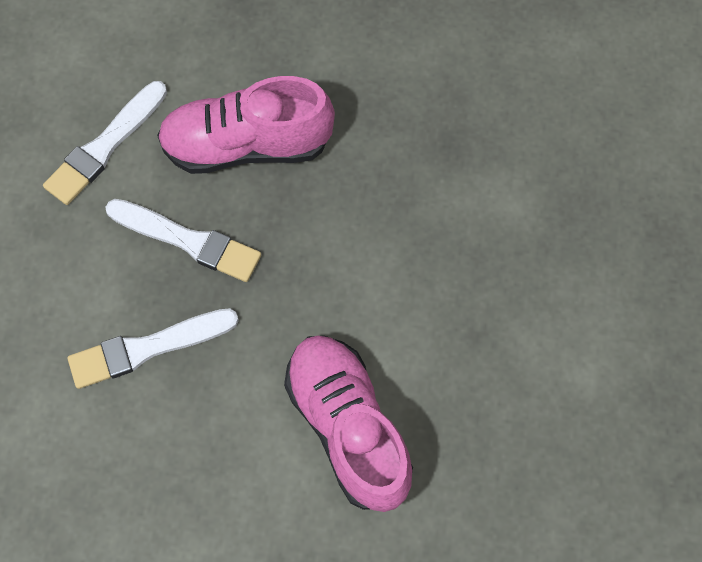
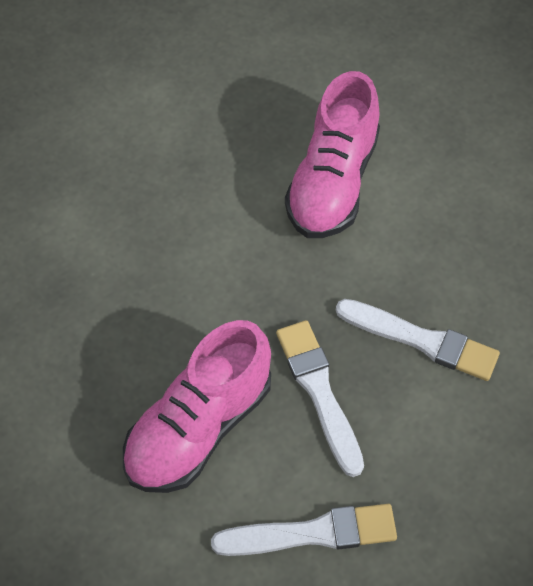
camera: 135 degrees left, 10 degrees down
(247, 145) = (199, 427): pink shoe -> pink shoe turned 90 degrees clockwise

